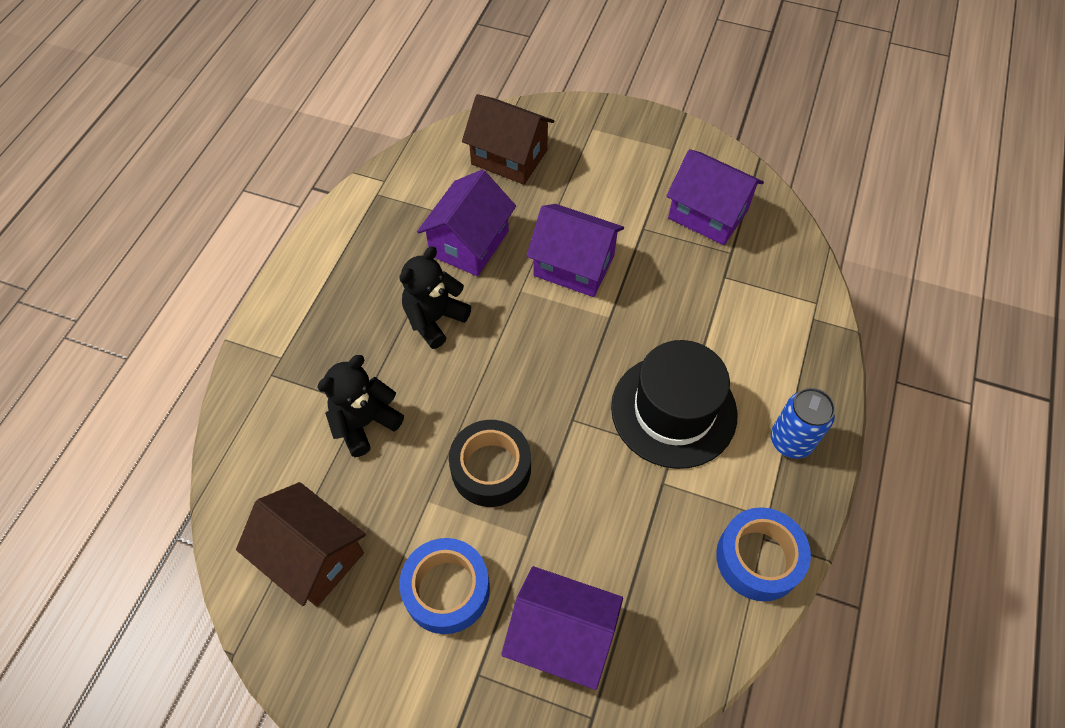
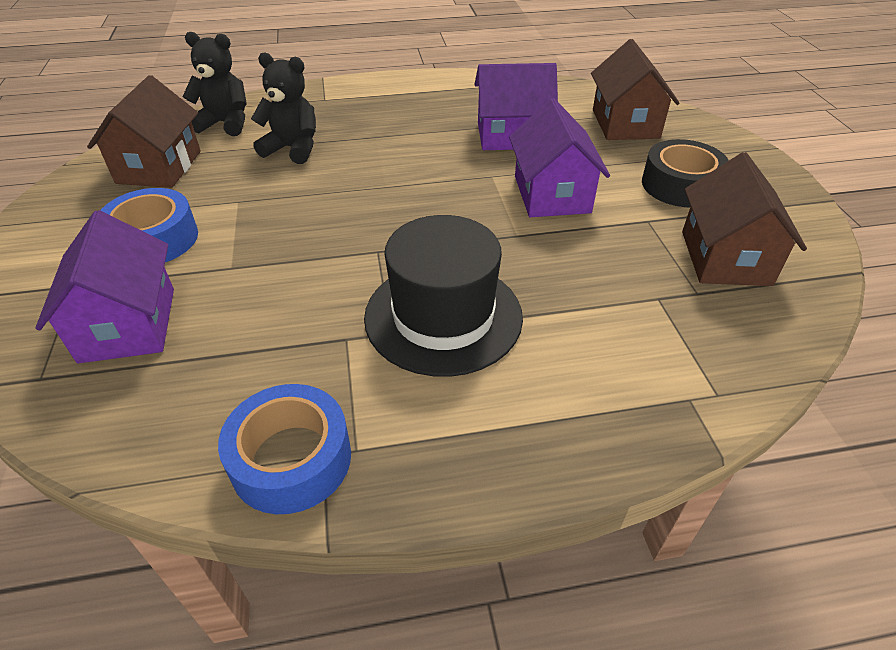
camera: 60 degrees right, 15 degrees down
(434, 319) = (418, 145): black teddy bear -> black teddy bear (225, 123)
(491, 469) = (290, 222): black tape -> black tape (680, 185)
(708, 214) = (725, 258): purple house -> brown house
(790, 441) = (483, 436): blue can -> none

